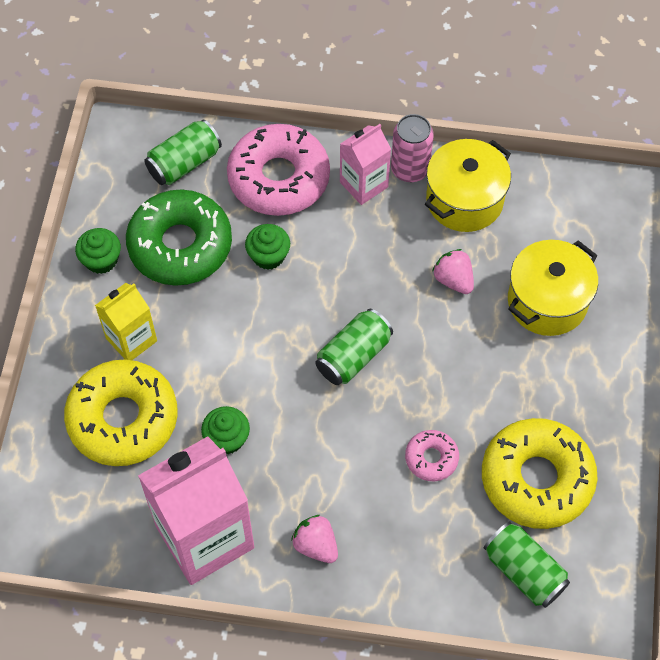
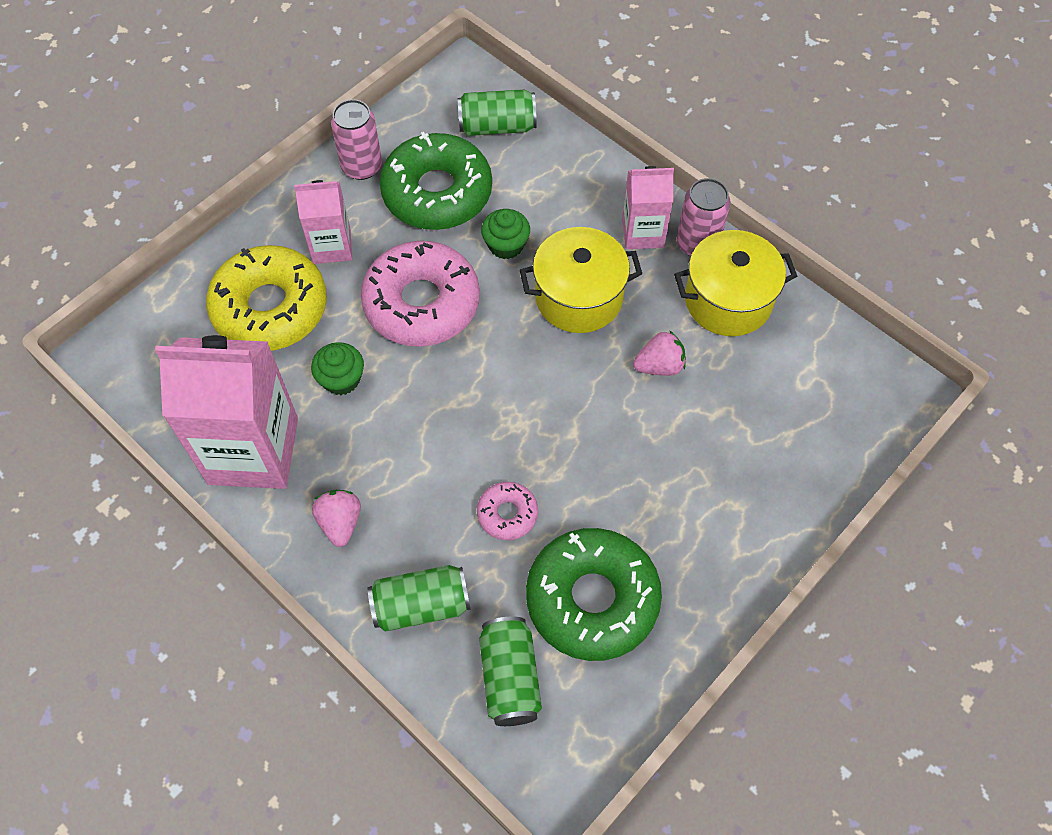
camera: 35 degrees right, 0 degrees up
(101, 260) = (362, 166): green cupcake -> pink can
(131, 339) = (331, 246): yellow carton -> pink carton
(279, 178) = (569, 184): pink donut -> pink donut (422, 303)
(353, 356) = (510, 377): green can -> green can (421, 605)
(453, 280) = (659, 366): pink strawberry -> pink strawberry turned 75 degrees clockwise
(536, 479) = (592, 599): yellow donut -> green donut
(547, 301) = (736, 440): yellow pot -> yellow pot (579, 297)

